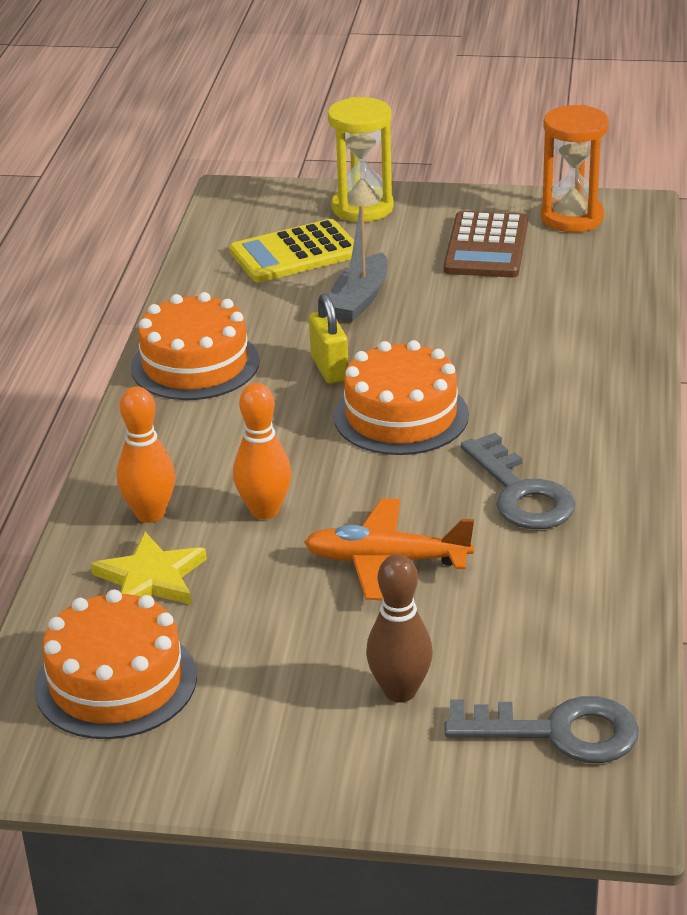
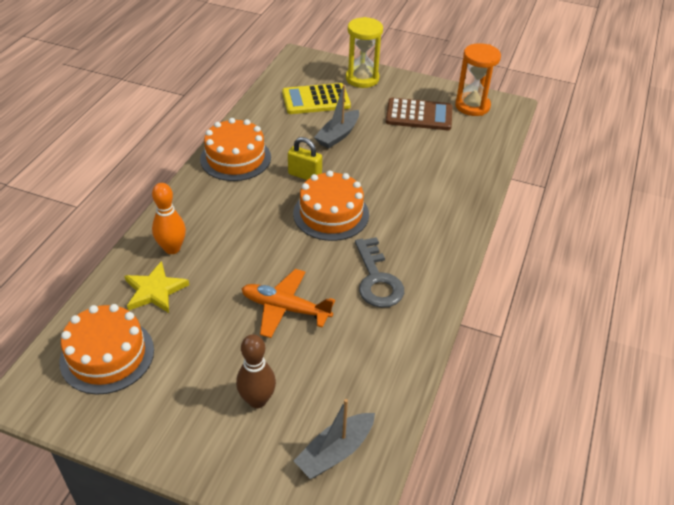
camera: 10 degrees right, 10 degrees up
(264, 511) = (233, 260): orange bowling pin -> none
(329, 368) = (305, 175): yellow padlock -> yellow padlock turned 60 degrees counterclockwise
(486, 246) = (419, 115): brown calculator -> brown calculator turned 105 degrees counterclockwise
(558, 732) = (335, 452): grey key -> grey boat

